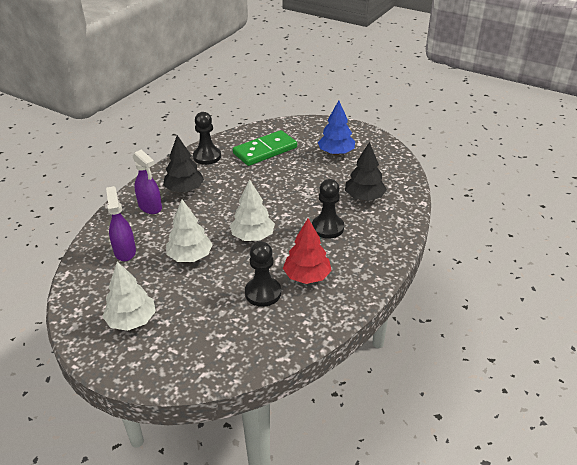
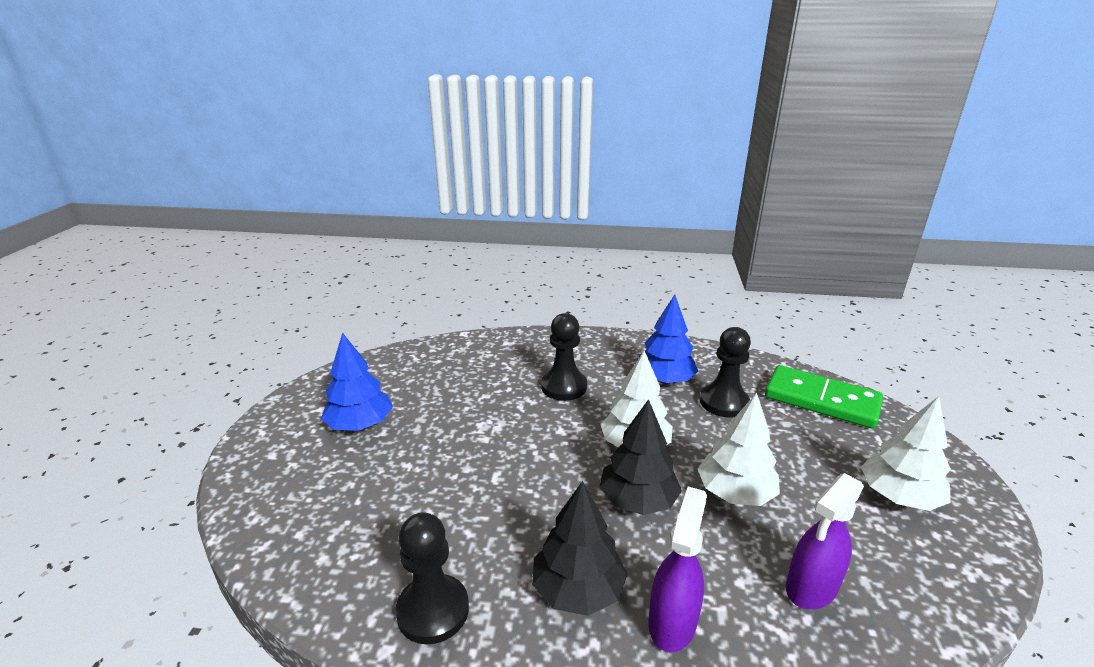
camera: 115 degrees left, 10 degrees down
(265, 151) = (377, 516): green domino -> green domino (821, 400)
(307, 276) = (664, 380): red tree -> blue tree
(364, 197) = (476, 374): black tree -> black tree (638, 500)

